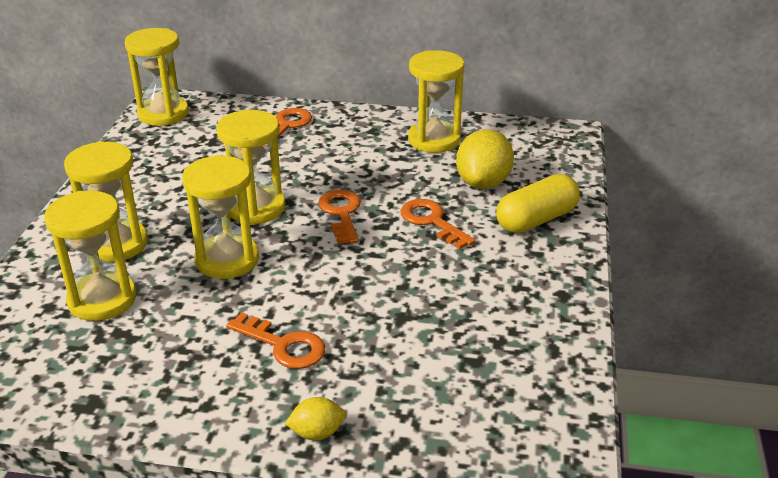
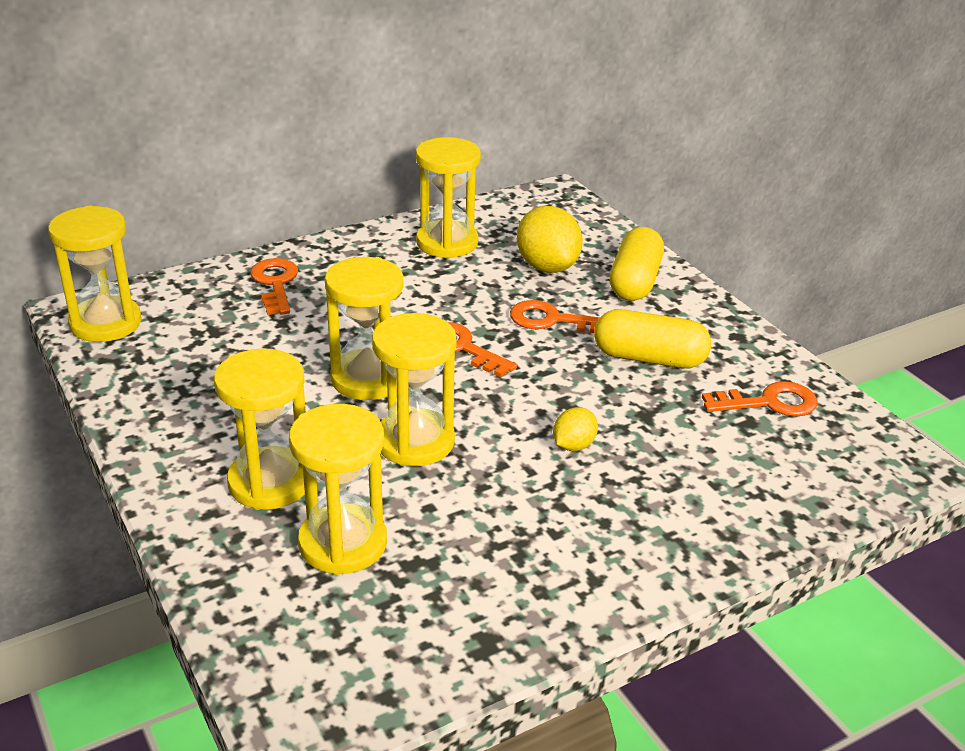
camera: 40 degrees left, 0 degrees up
(283, 345) = (583, 491): orange key -> orange key (768, 403)
(317, 433) = (717, 546): yellow lemon -> yellow lemon (573, 445)
(464, 279) = (649, 358): none -> yellow capsule

